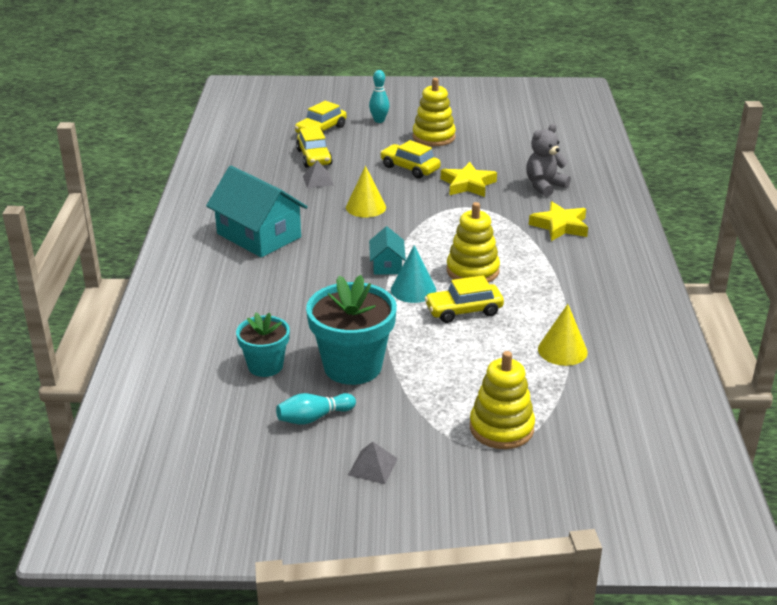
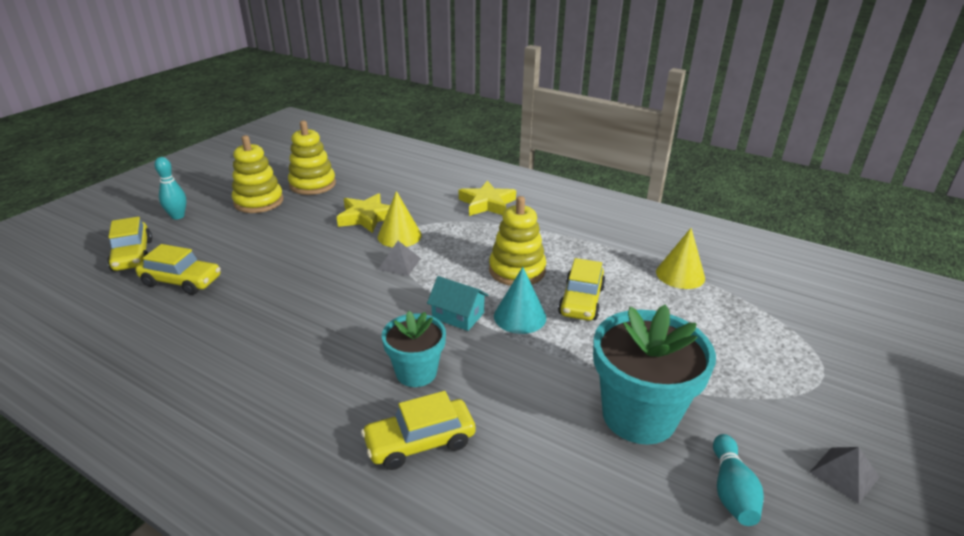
camera: 60 degrees left, 0 degrees up
(259, 235) = (292, 388): turquoise house -> none
(265, 366) = (596, 496): turquoise flower pot -> turquoise flower pot (416, 372)
(318, 180) = (233, 297): grey pyramid -> grey pyramid (399, 264)
(366, 207) = (331, 286): yellow cone -> yellow cone (399, 236)
(410, 168) = (294, 234): yellow car -> yellow car (420, 442)
(501, 428) = (792, 354): yellow stacking toy -> yellow stacking toy (312, 184)
(544, 186) = (417, 186): grey teddy bear -> none

